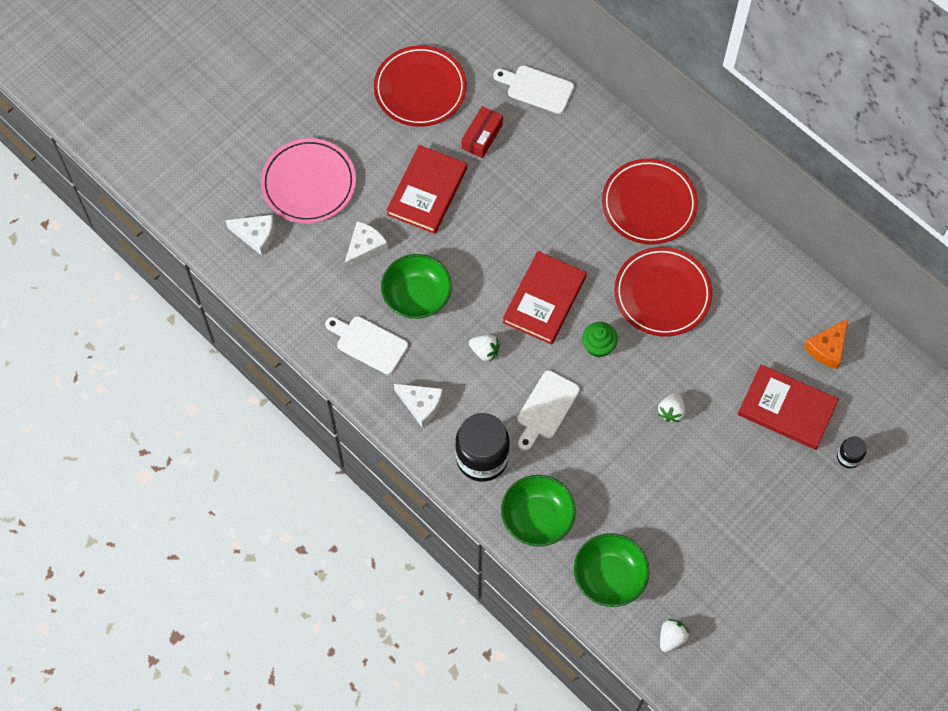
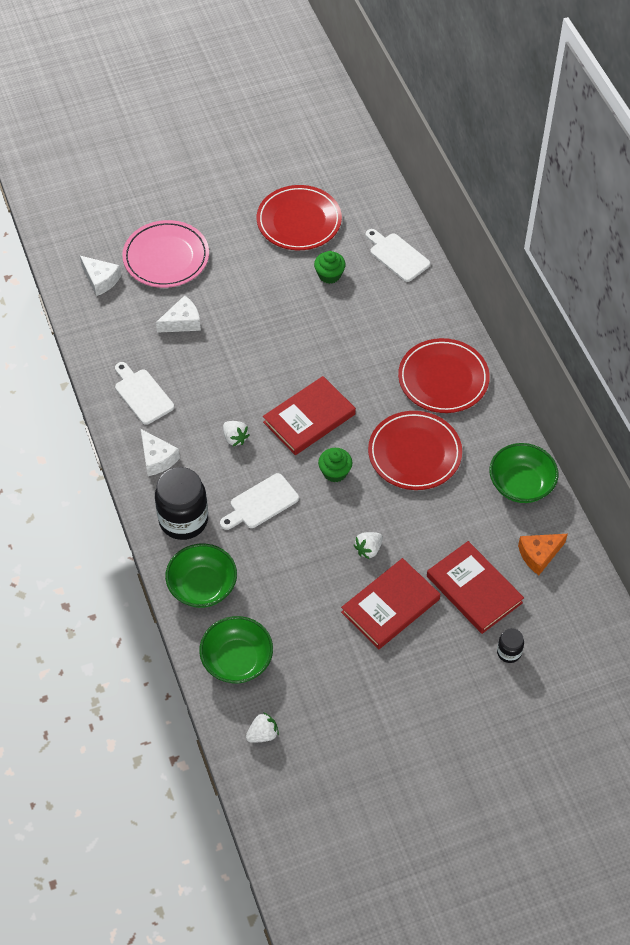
camera: 25 degrees right, 10 degrees down
(417, 296) = (203, 374): green bowl -> green bowl (521, 484)
(427, 191) = (259, 299): red book -> red book (390, 606)
(482, 137) = (329, 275): red box -> green cupcake

